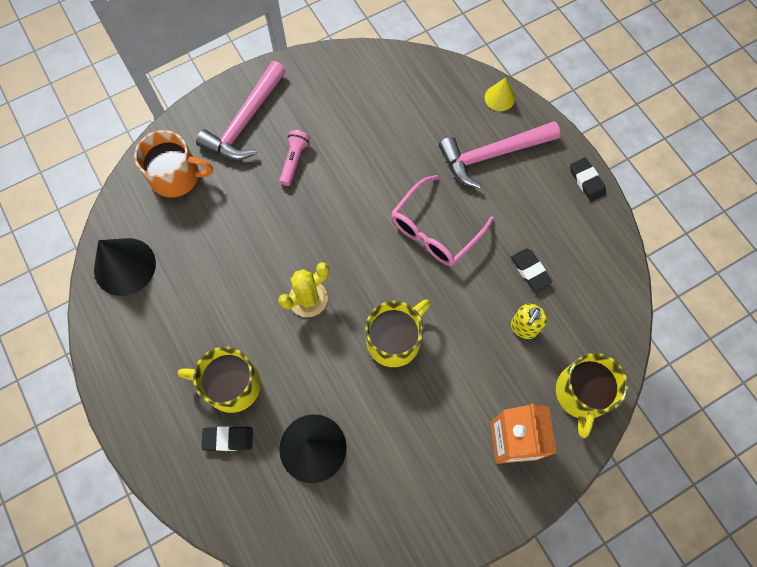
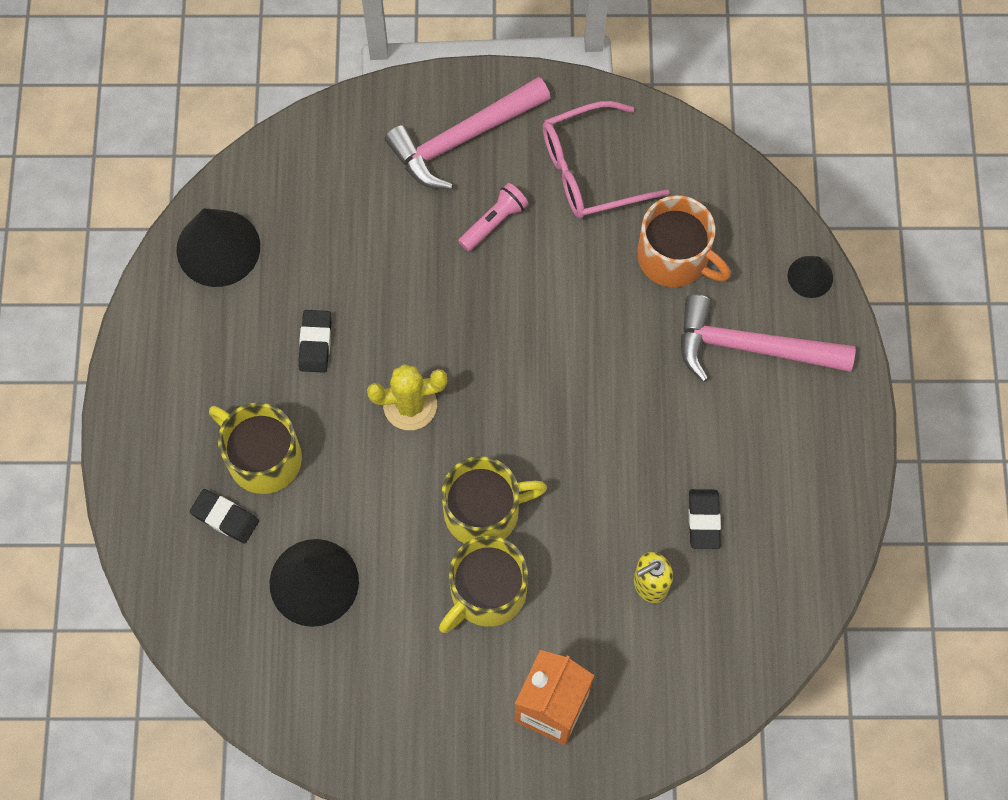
camera: 30 degrees right, 0 degrees up
(176, 176) = (339, 166): orange mug -> orange mug (674, 257)
(435, 230) = (616, 404): pink glasses -> pink glasses (590, 170)
(499, 98) = (810, 276): yellow cone -> black cone
(582, 393) = (670, 702): yellow mug -> yellow mug (486, 592)
(586, 181) = (853, 447): black eraser -> black eraser (315, 343)

